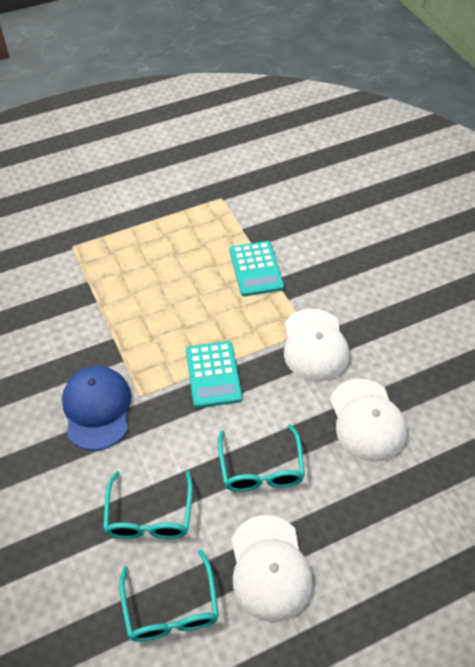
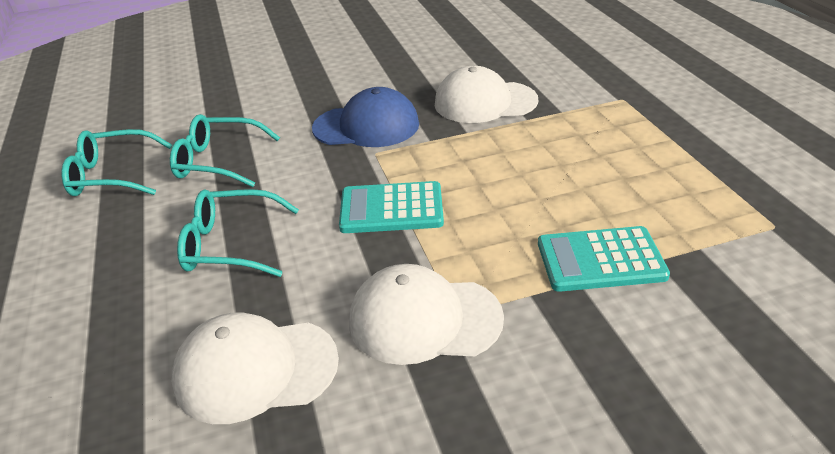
camera: 100 degrees right, 15 degrees down
(269, 567) = (101, 244): white cap -> white cap (485, 102)

